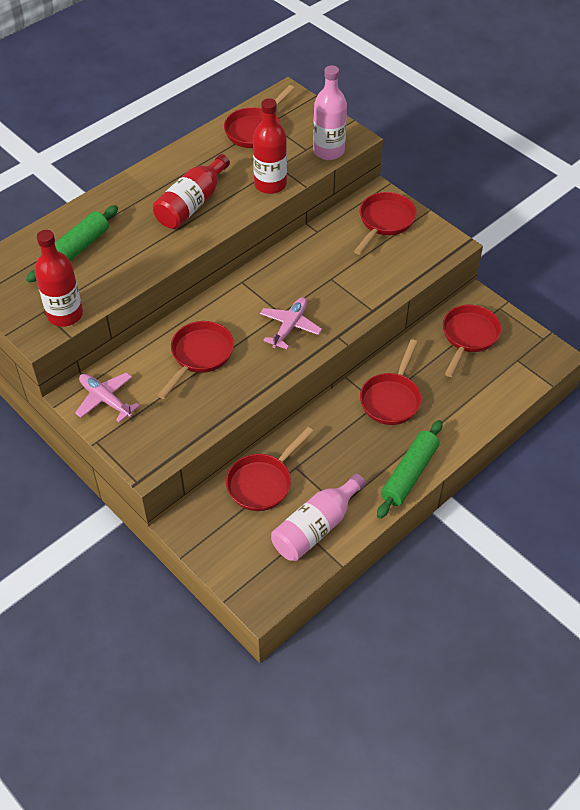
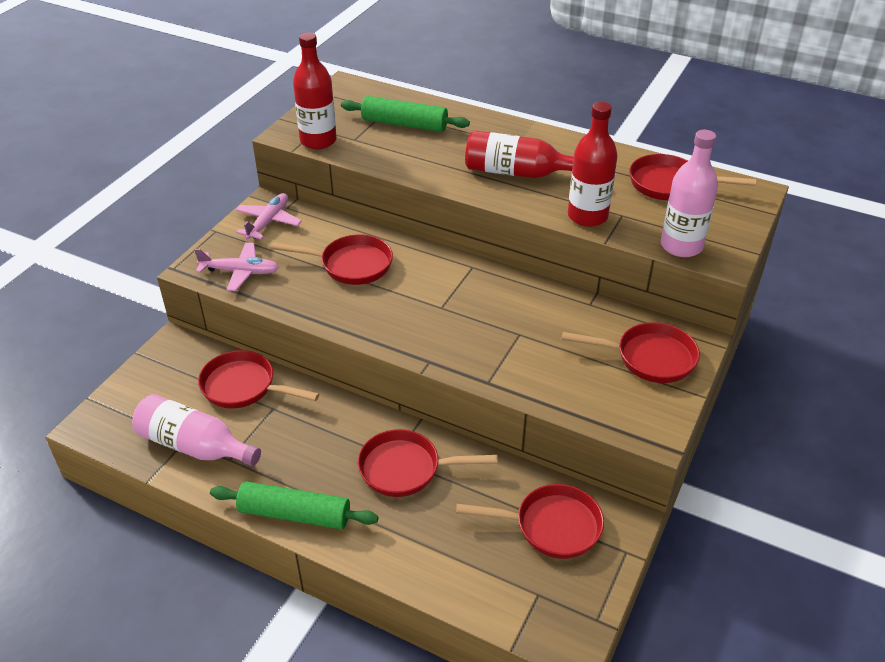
camera: 70 degrees right, 10 degrees down
(290, 327) = (424, 319): pink plane -> pink plane (240, 272)

